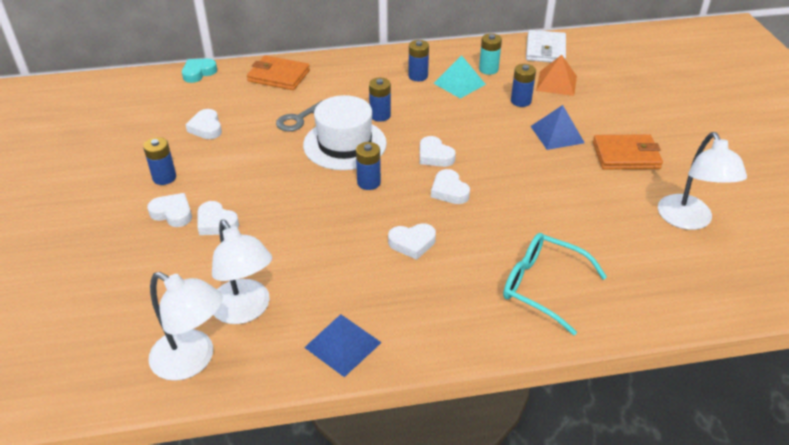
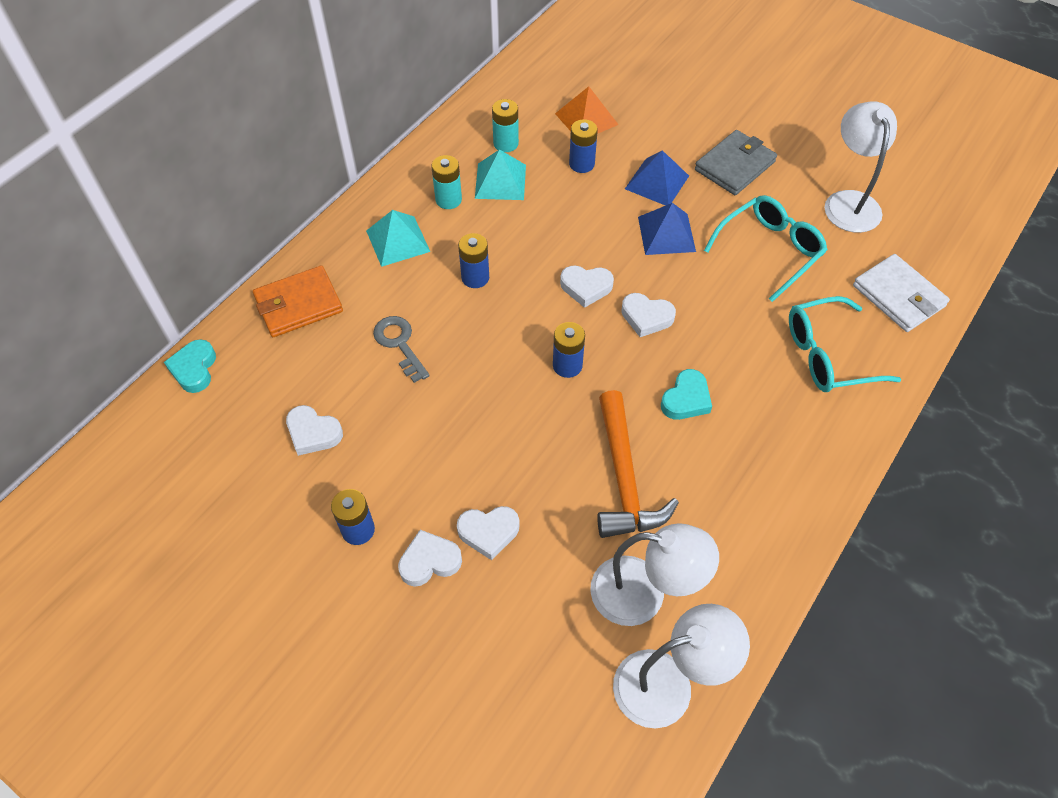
camera: 45 degrees left, 15 degrees up
(299, 119) = (399, 344): grey key -> grey key turned 150 degrees clockwise
(319, 252) = (624, 478): none -> orange hammer
(343, 345) = (760, 548): blue pyramid -> blue pyramid (666, 234)
(345, 144) = (487, 339): white hat -> none
(365, 78) = (398, 241): none -> turquoise pyramid
(412, 243) = (686, 399): white heart -> turquoise heart
(418, 76) = (448, 200): blue battery -> turquoise battery
(545, 50) = (528, 81): white wallet -> white wallet (898, 296)
(584, 209) = (769, 251): none -> turquoise glasses
(626, 155) = (735, 166): orange wallet -> grey wallet
(688, 220) = (849, 202): white lamp -> white lamp turned 135 degrees counterclockwise

